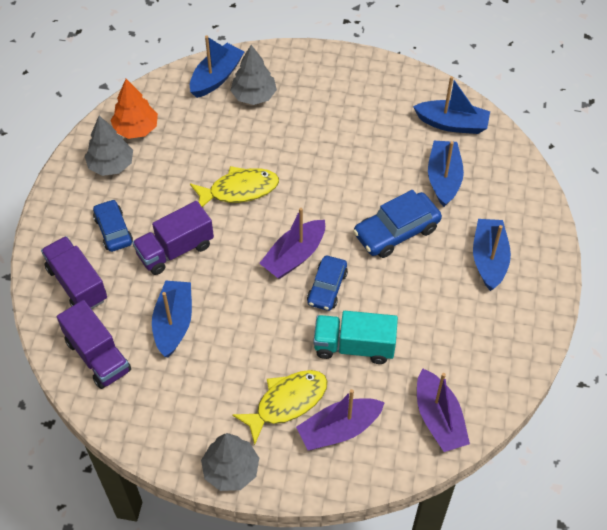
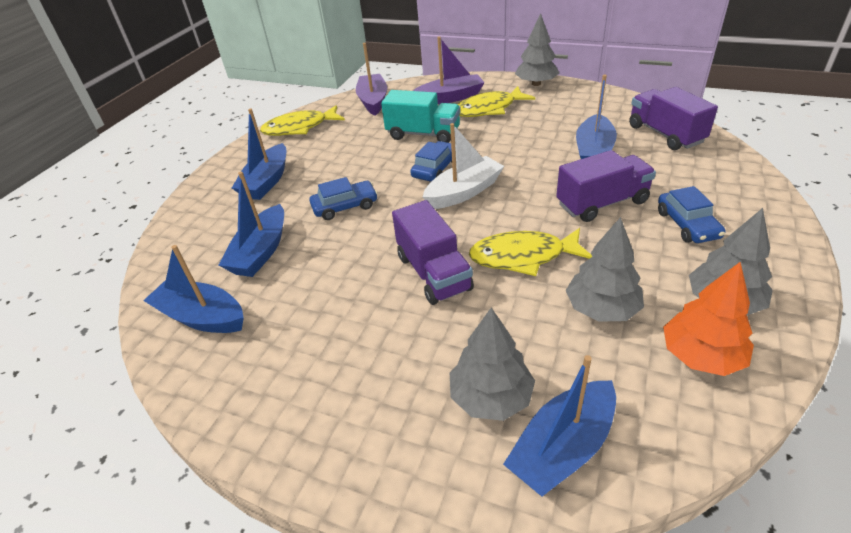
camera: 165 degrees left, 15 degrees down
(77, 284) = (712, 181): purple truck -> purple truck (433, 273)
(188, 153) = (602, 309): none -> grey tree
(294, 256) = (464, 192): purple boat -> white boat
(396, 231) = (345, 206): blue car -> blue car, size x0.67
(505, 353) = (299, 128): none -> yellow fish

